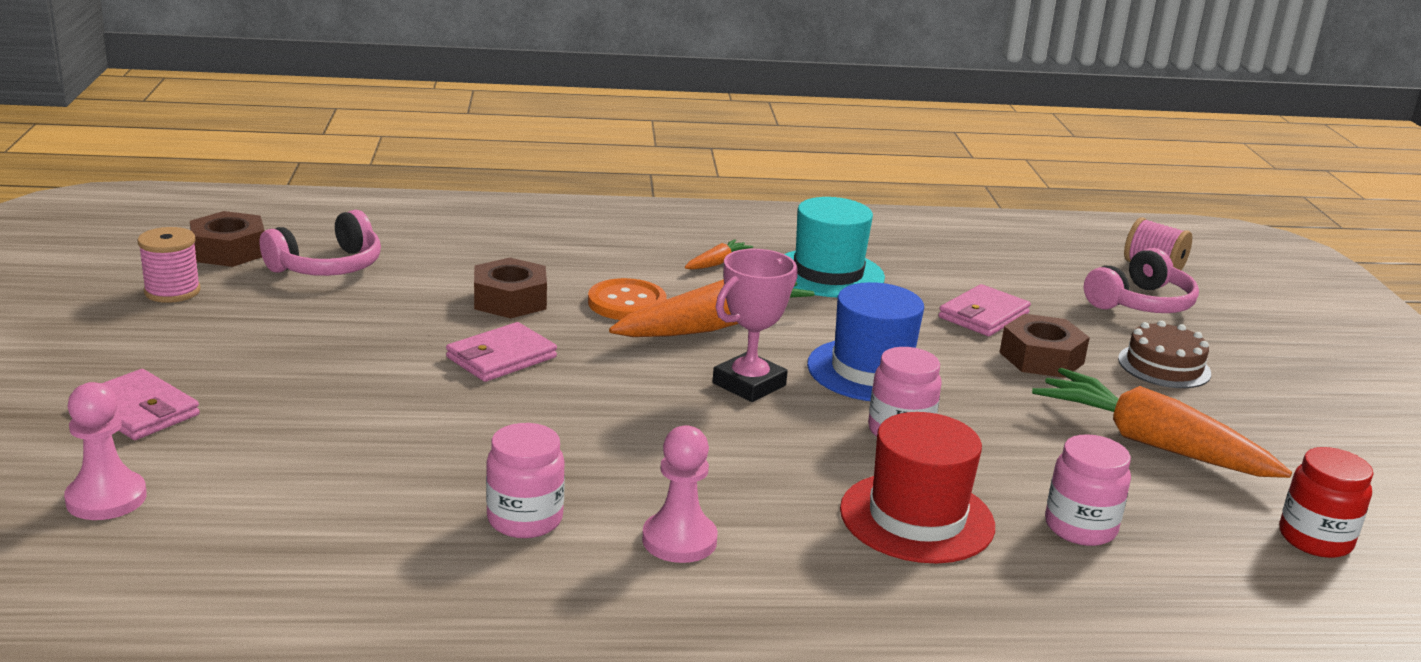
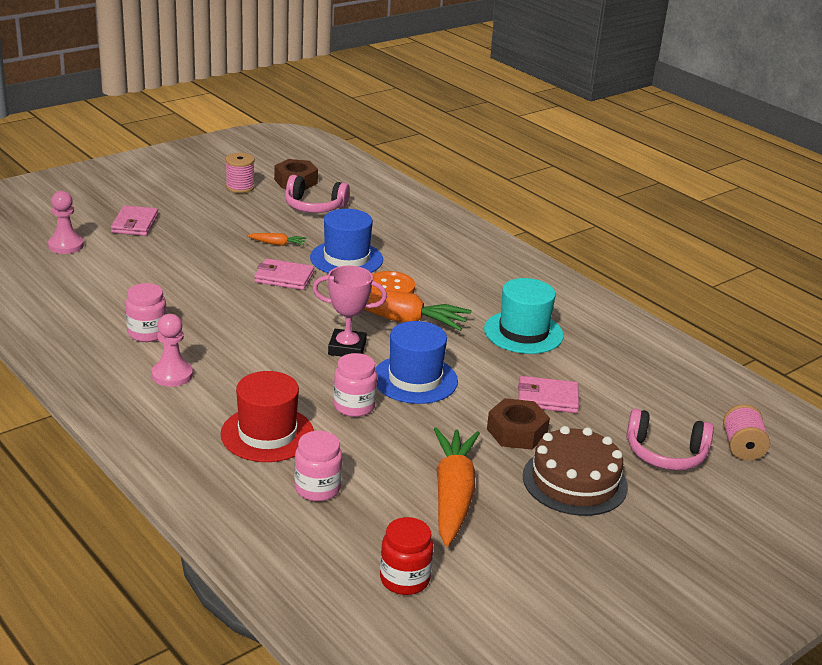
camera: 55 degrees right, 5 degrees up
(510, 300) = (346, 258): brown nut -> blue hat
(717, 263) = (481, 296): orange carrot -> orange carrot (277, 244)
(1164, 366) = (574, 481): brown cake -> brown cake, size x1.52

